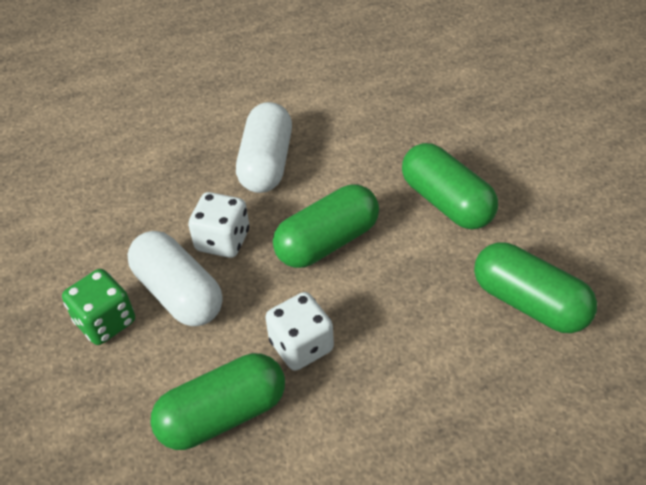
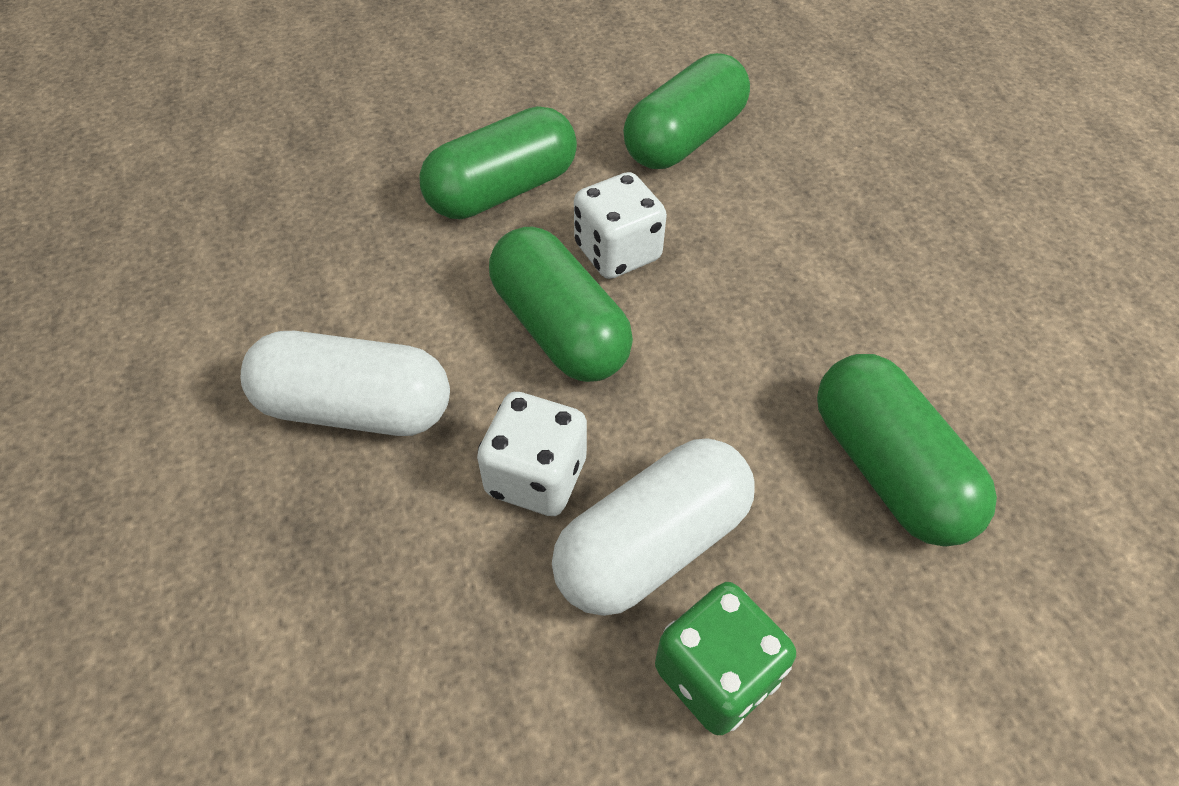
camera: 90 degrees left, 5 degrees up
(301, 346) = (758, 368): white dice -> white dice (617, 252)

